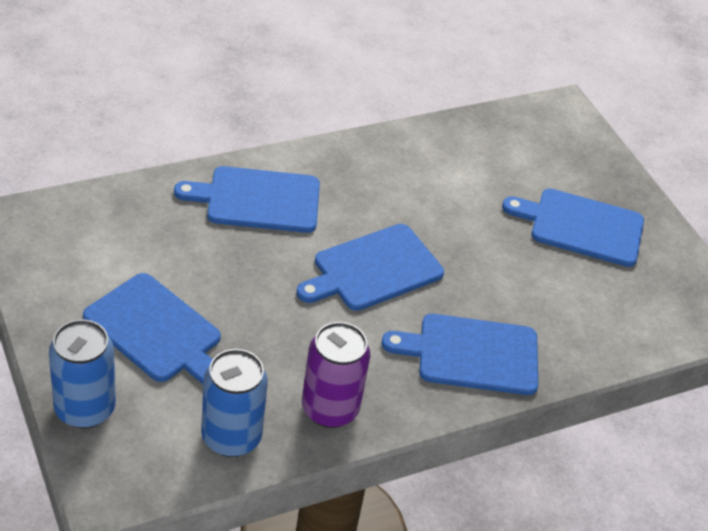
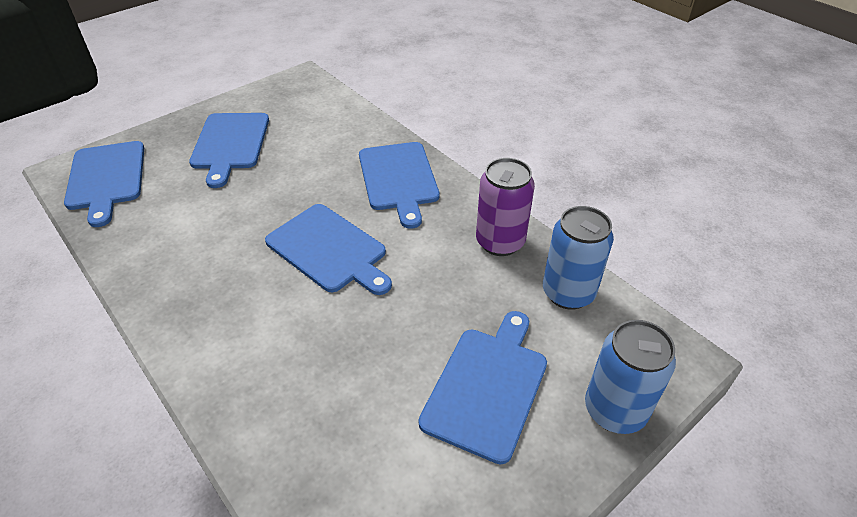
camera: 100 degrees left, 0 degrees up
(258, 199) = (258, 361): blue cutting board -> blue cutting board (106, 178)

